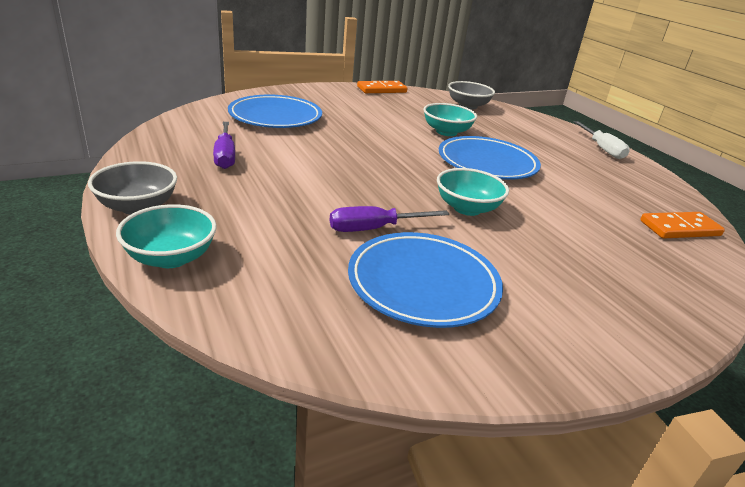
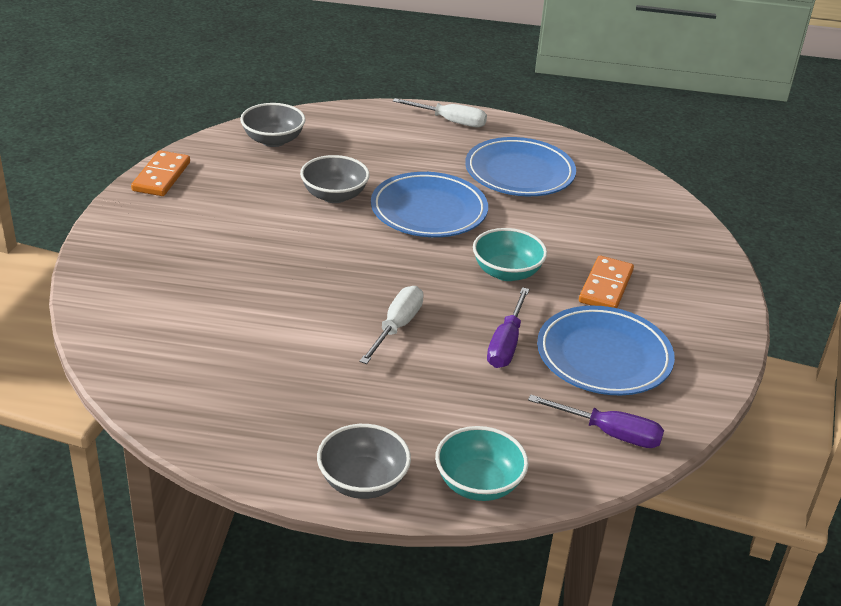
camera: 55 degrees left, 5 degrees up
(225, 156) = (277, 382): purple screwdriver -> purple screwdriver (609, 433)
(275, 117) = (186, 302): blue plate -> blue plate (519, 173)
(335, 180) = (396, 327): none -> white screwdriver
(446, 132) = (334, 195): turquoise bowl -> grey bowl
(679, 228) = (611, 180): orange domino -> orange domino (605, 286)

